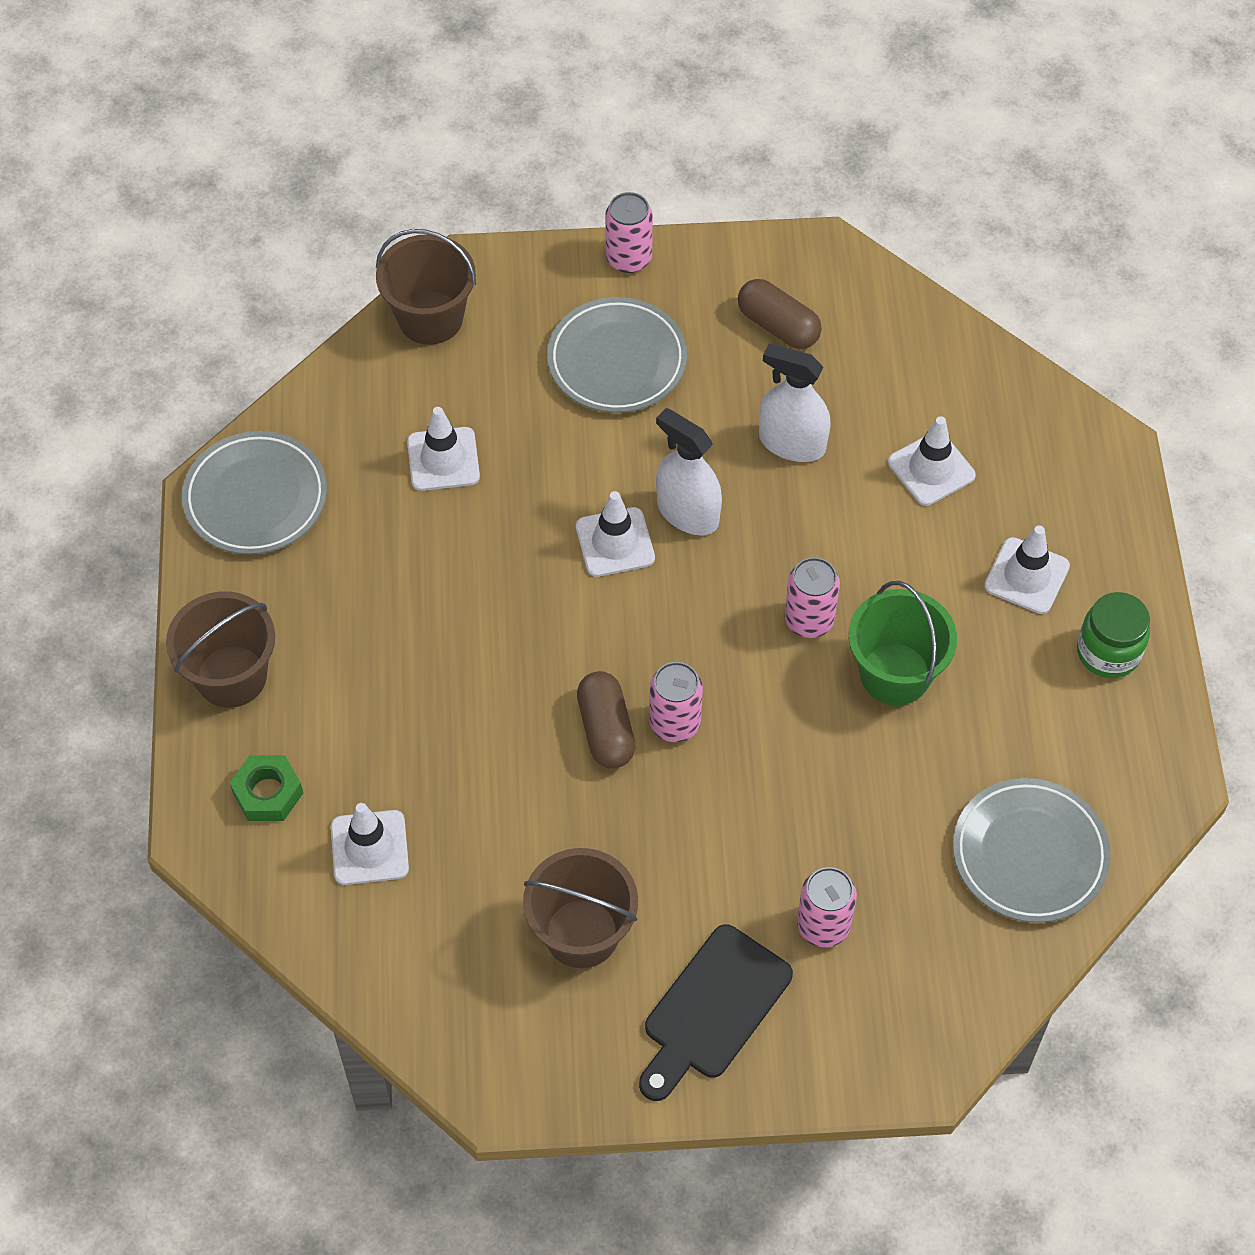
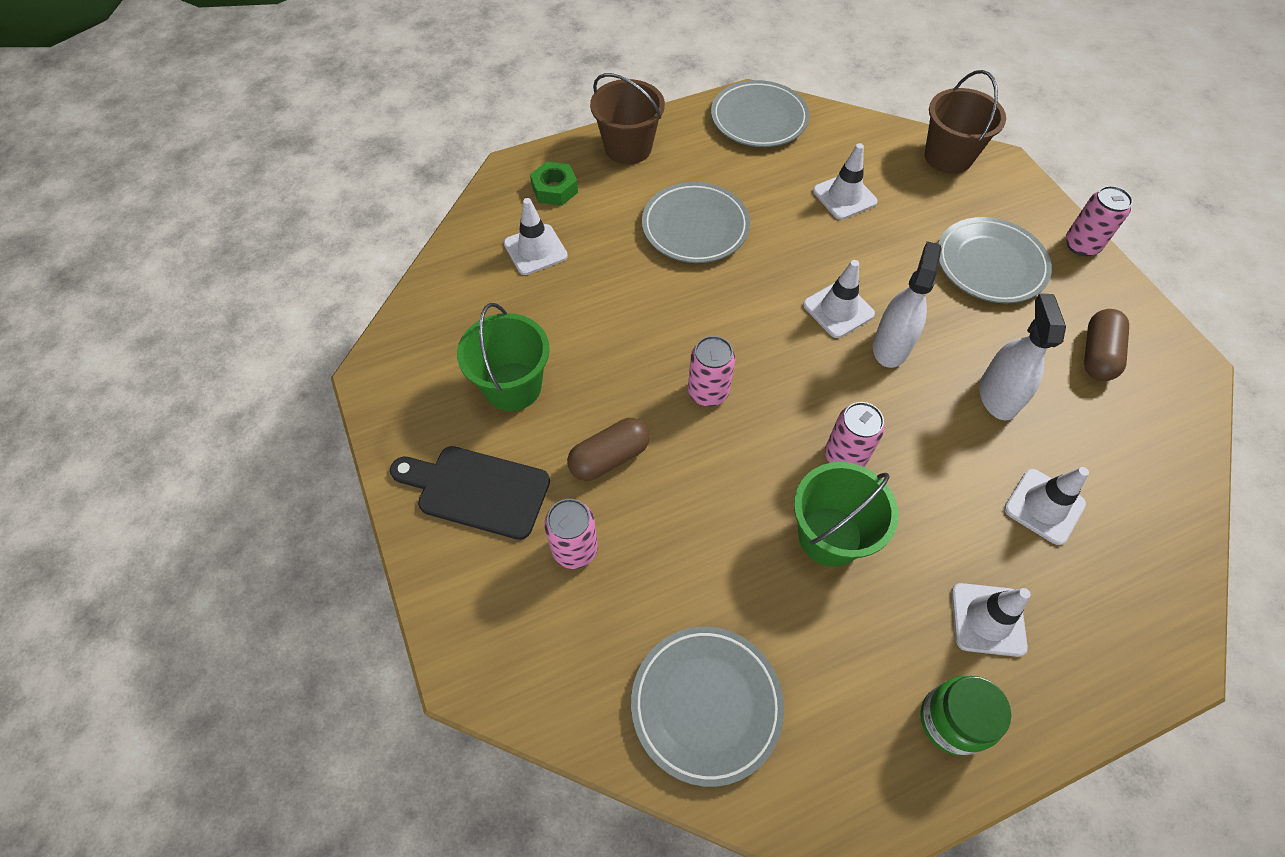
camera: 70 degrees right, 0 degrees up
(417, 646) = (695, 227): none -> grey plate
(581, 933) = (513, 386): brown bucket -> green bucket
(606, 730) = (682, 351): brown capsule -> brown capsule (609, 457)

